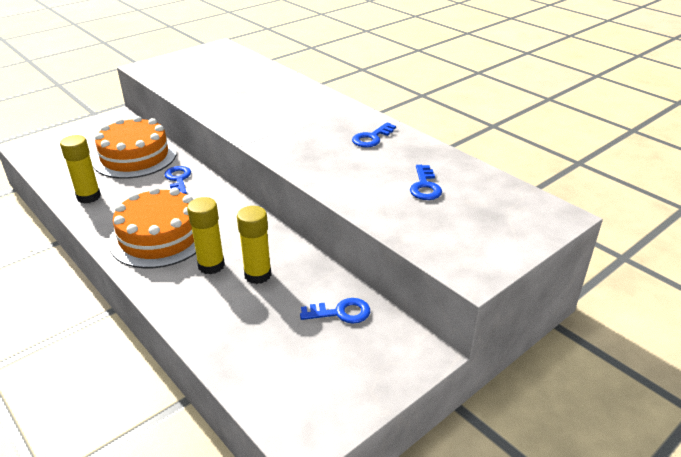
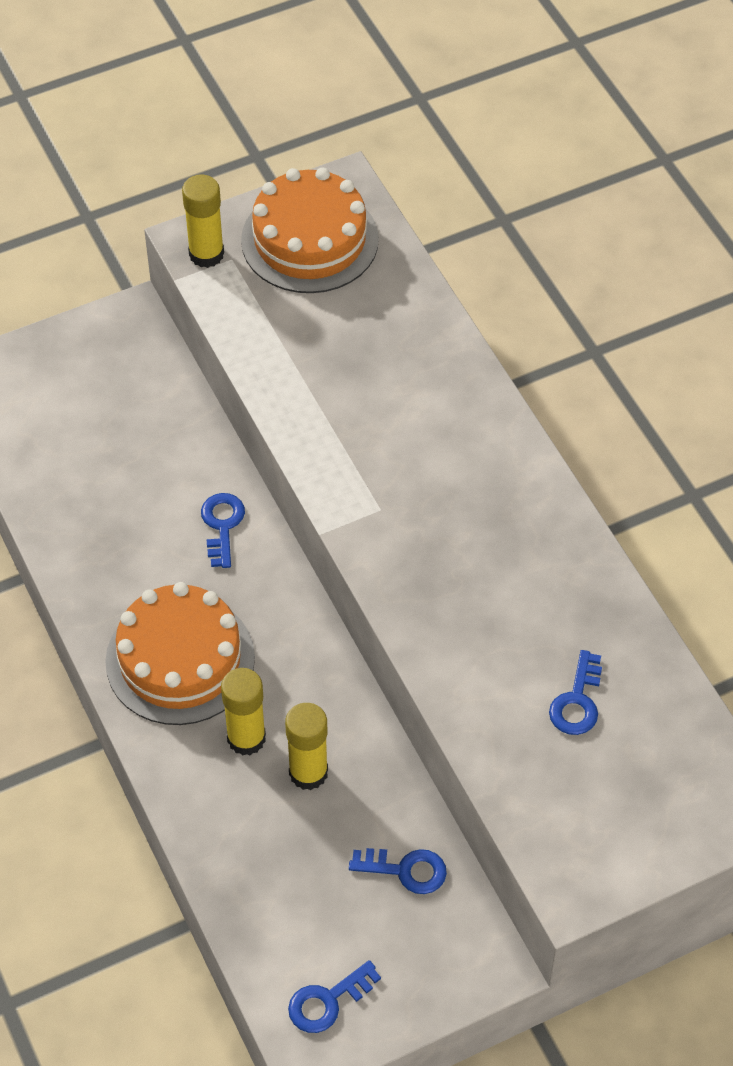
camera: 15 degrees right, 20 degrees up
(89, 197) = (79, 540): yellow glue stick -> yellow glue stick (206, 254)
(135, 157) = (157, 447): orange cake -> orange cake (309, 240)
(372, 138) = (538, 558): blue key -> blue key (327, 1001)

